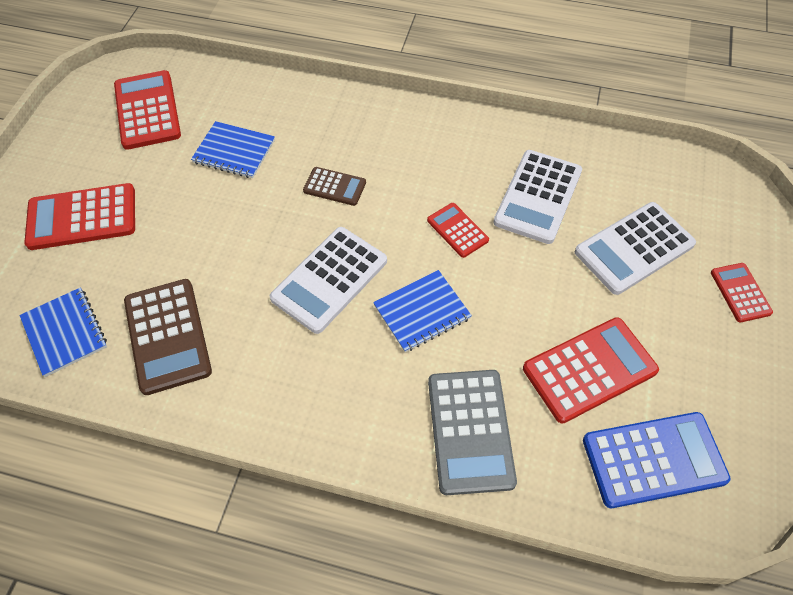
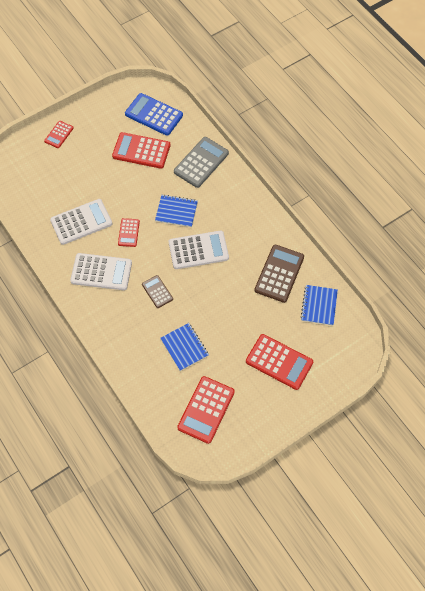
camera: 140 degrees left, 5 degrees up
(634, 248) = (73, 175): white calculator -> white calculator (101, 272)

